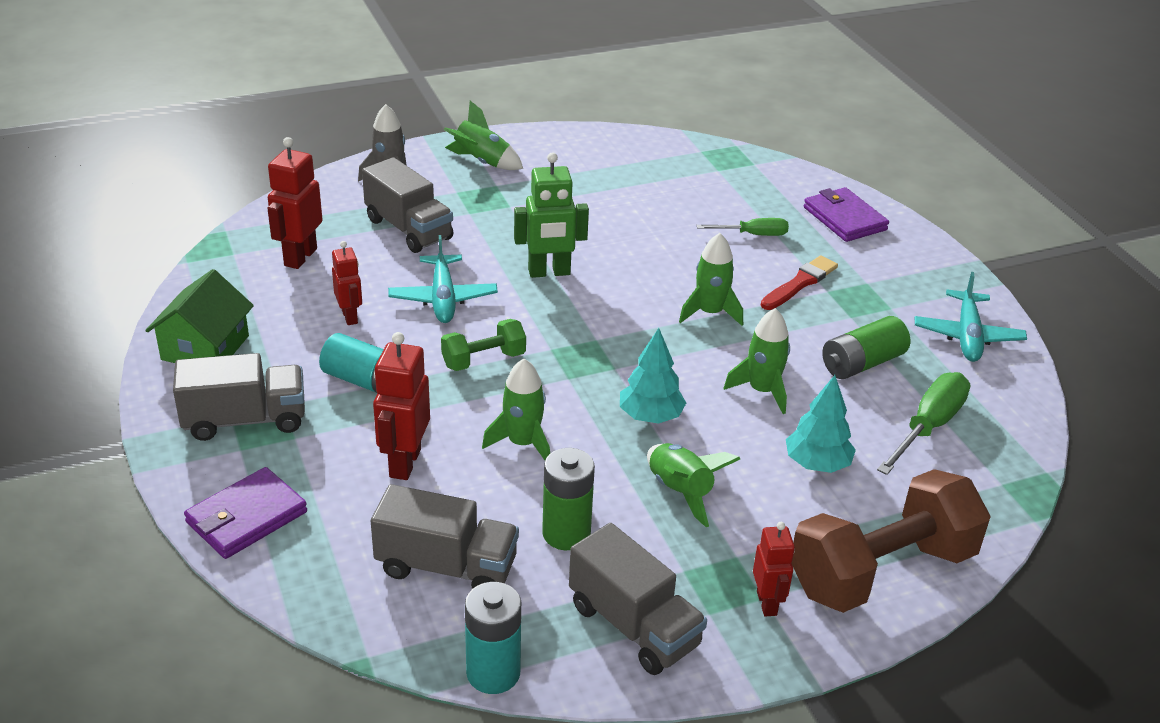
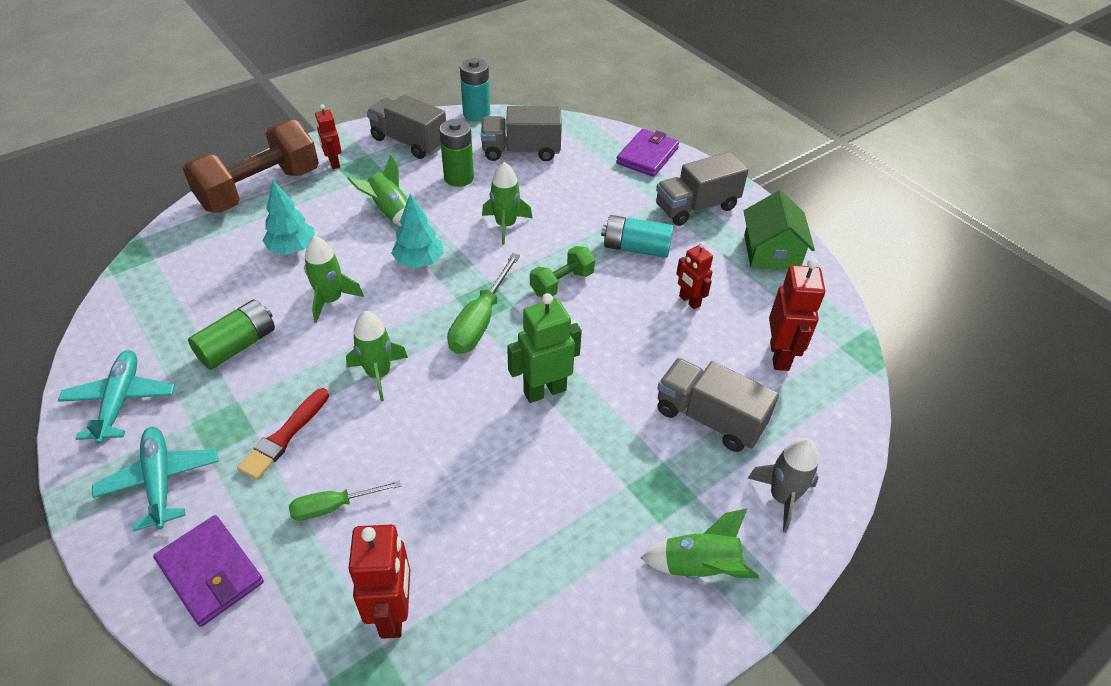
camera: 165 degrees right, 10 degrees up
(404, 463) = (577, 199): red robot -> red robot (393, 613)
(443, 298) = (626, 337): turquoise plane -> turquoise plane (160, 481)
(928, 427) = (196, 294): green screwdriver -> green screwdriver (480, 321)

